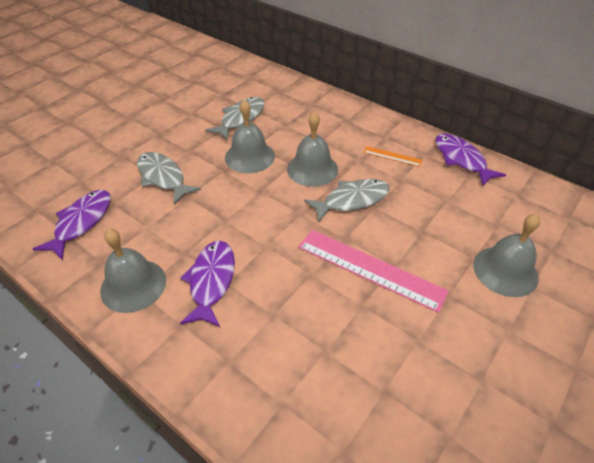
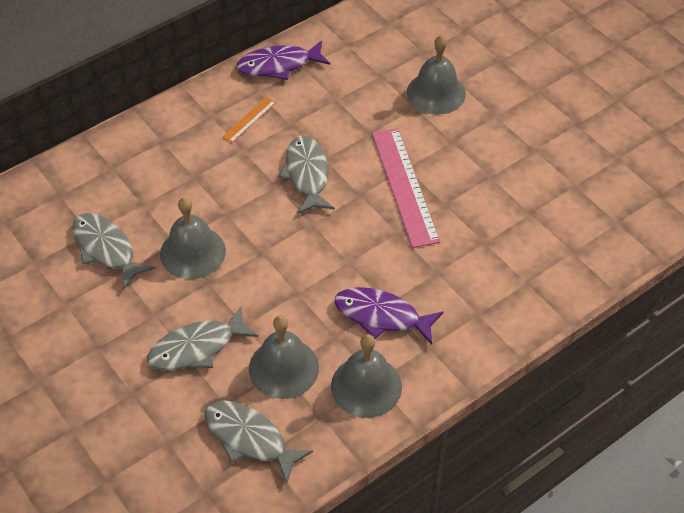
camera: 75 degrees left, 5 degrees up
(81, 222) = (250, 439): purple fish -> grey fish
(312, 169) = (241, 196): grey bell -> grey bell (283, 368)
(370, 269) = (405, 186): pink ruler -> pink ruler turned 60 degrees counterclockwise

